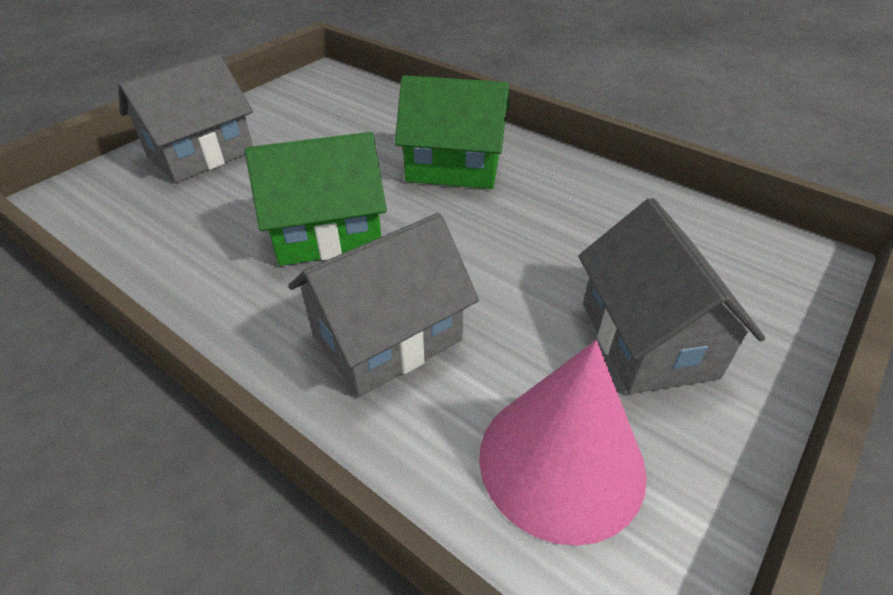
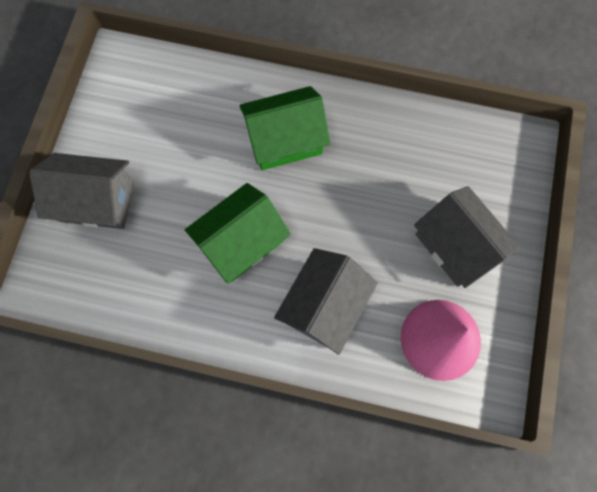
camera: 25 degrees left, 30 degrees up
(201, 154) = (97, 201): grey house -> grey house turned 75 degrees clockwise

